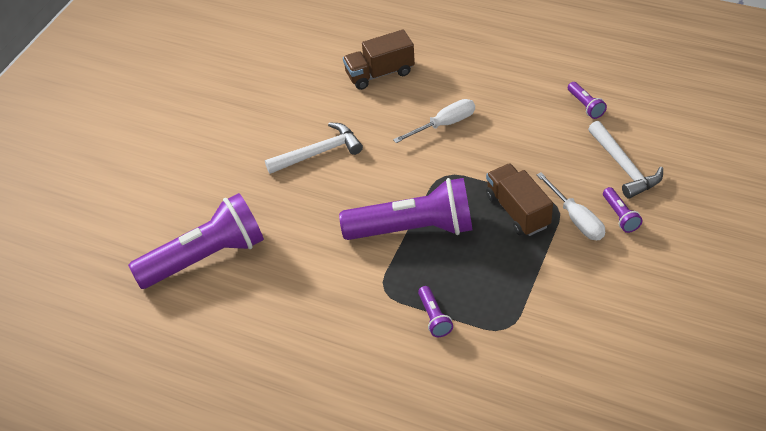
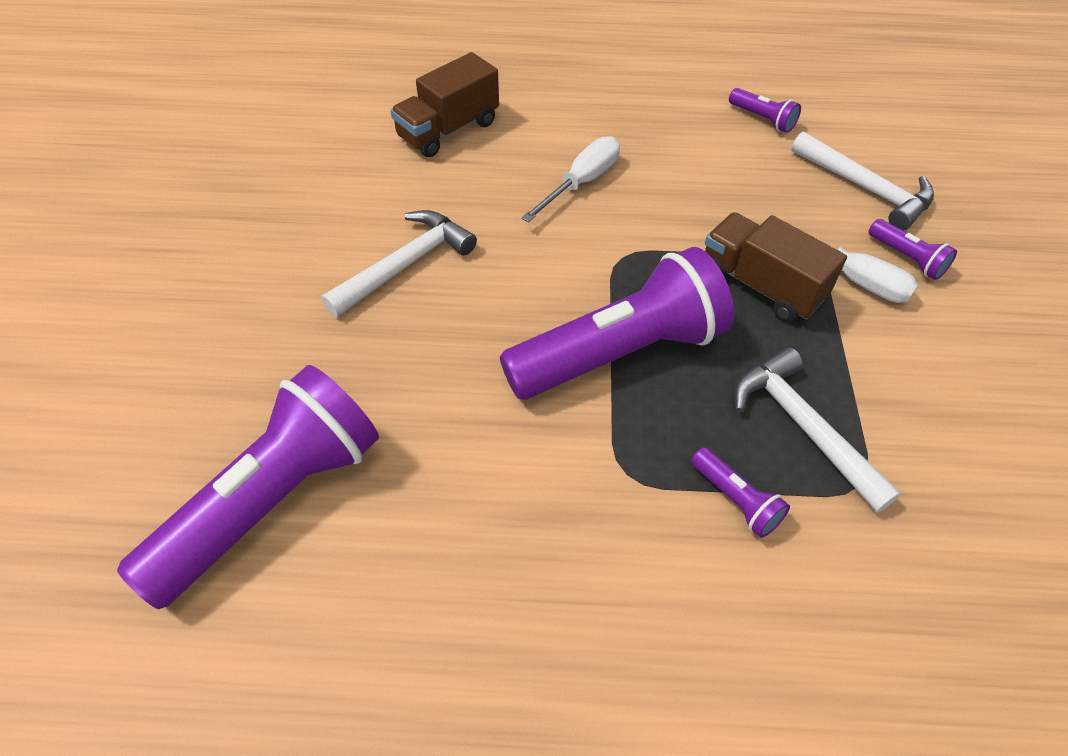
camera: 25 degrees left, 5 degrees up
(493, 292) = (803, 427): none -> white hammer

